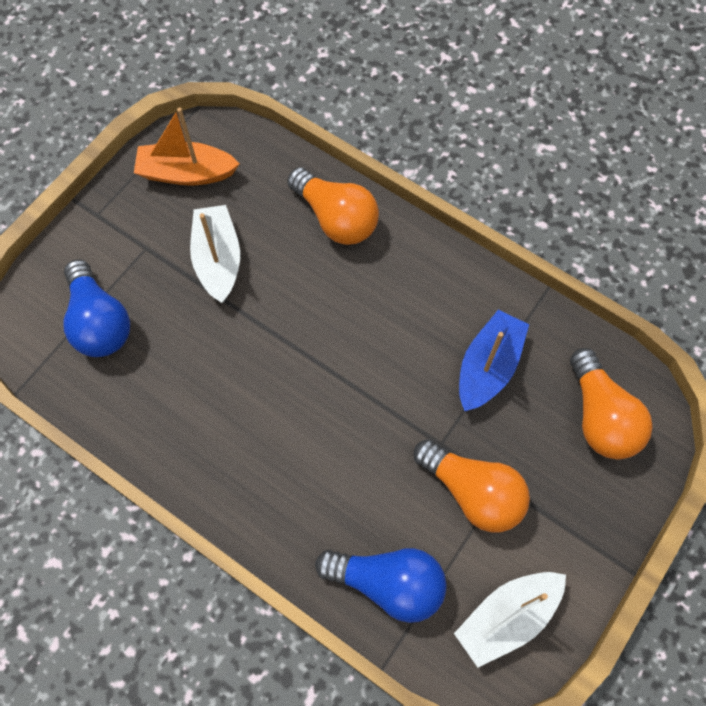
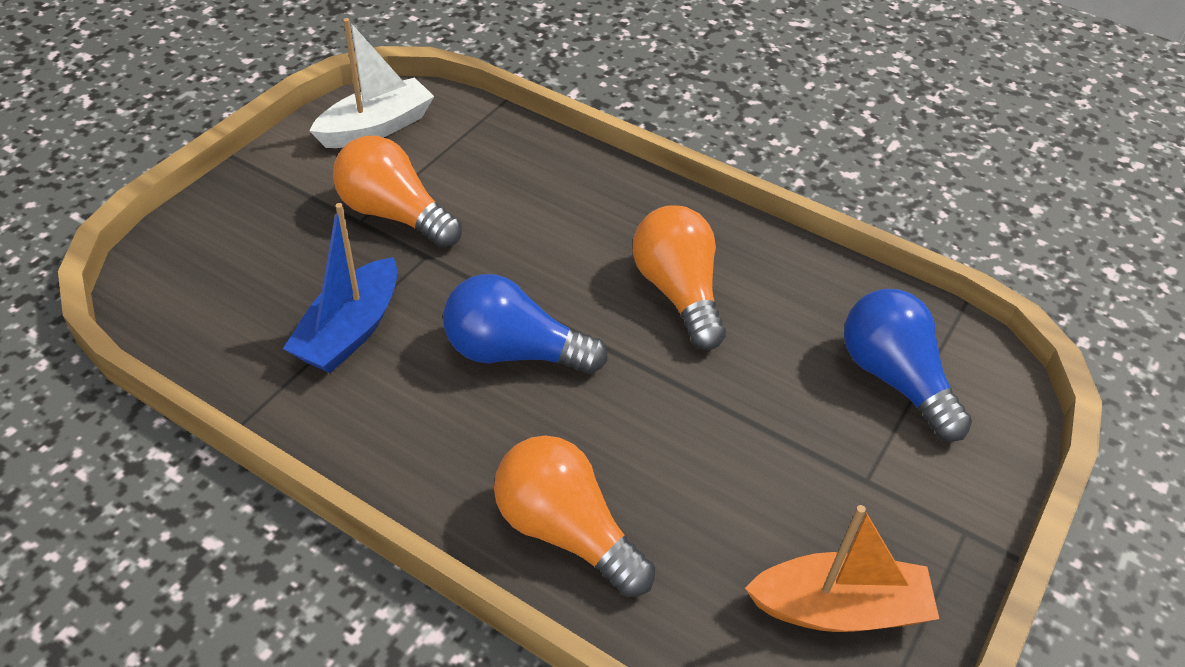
camera: 175 degrees right, 20 degrees down
(218, 259) = (748, 463): white boat -> none
(388, 583) = (497, 149): blue light bulb -> blue light bulb (514, 352)
(600, 416) = (215, 280): orange light bulb -> orange light bulb (678, 292)

